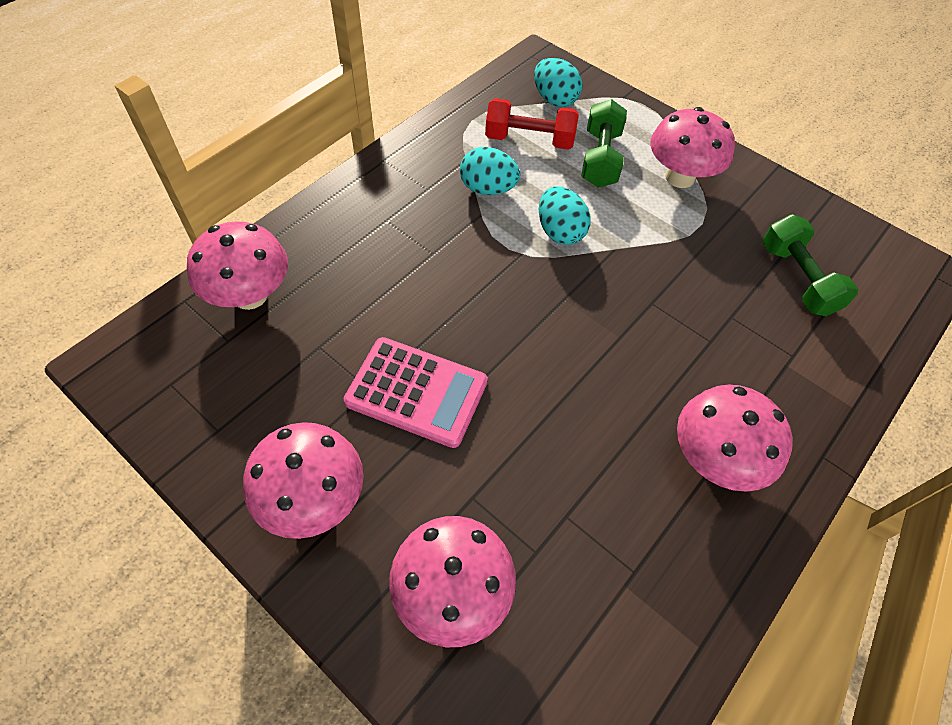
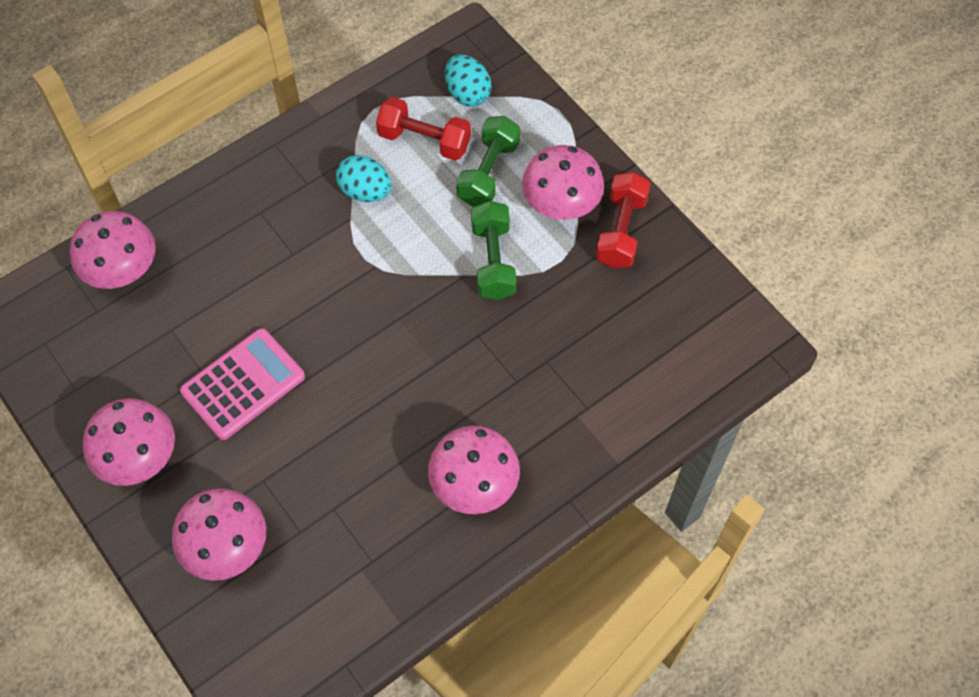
camera: 15 degrees right, 5 degrees up
(416, 392) = (243, 384): pink calculator -> pink calculator turned 75 degrees counterclockwise
(559, 232) = (418, 249): turquoise egg -> none
(745, 191) = (621, 231): none -> red dumbbell
(797, 279) = (628, 334): green dumbbell -> green dumbbell (493, 261)

